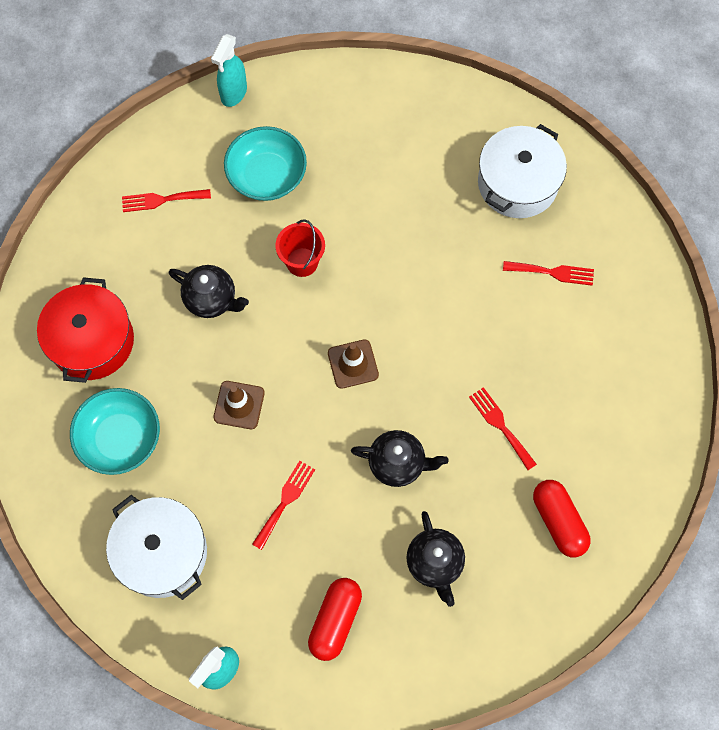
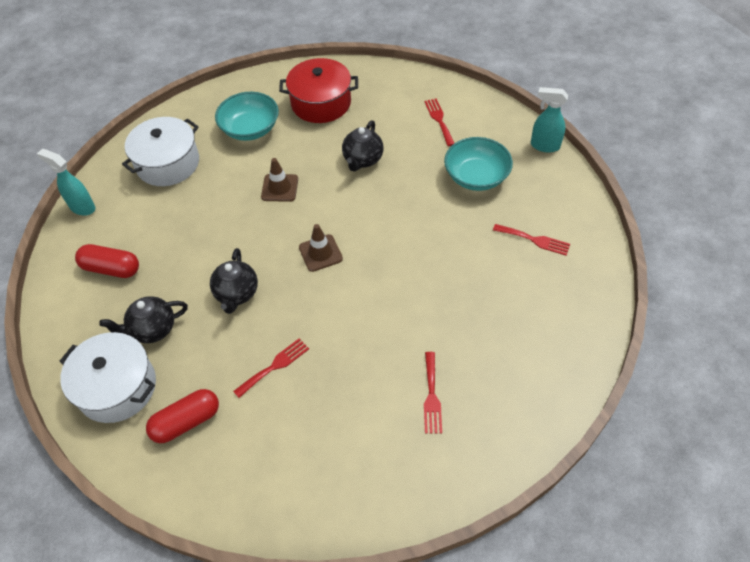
camera: 85 degrees right, 15 degrees down
(285, 501) = (205, 226): red fork -> red fork (534, 240)
(302, 262) = (404, 209): red bucket -> none
(517, 183) = (519, 357): white pot -> white pot (117, 387)

